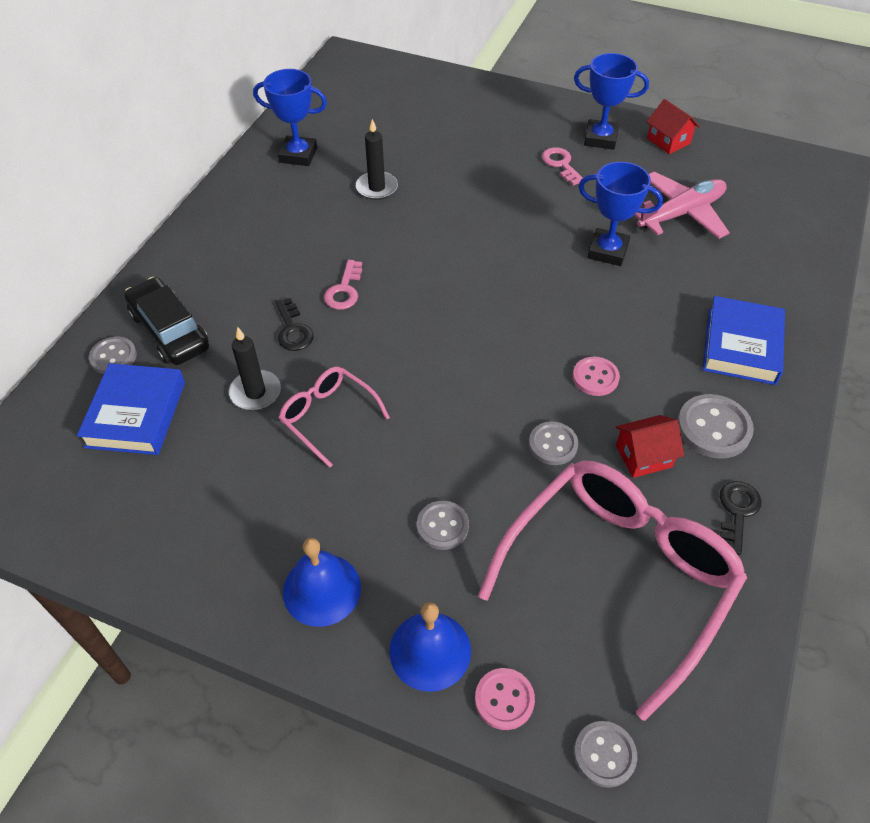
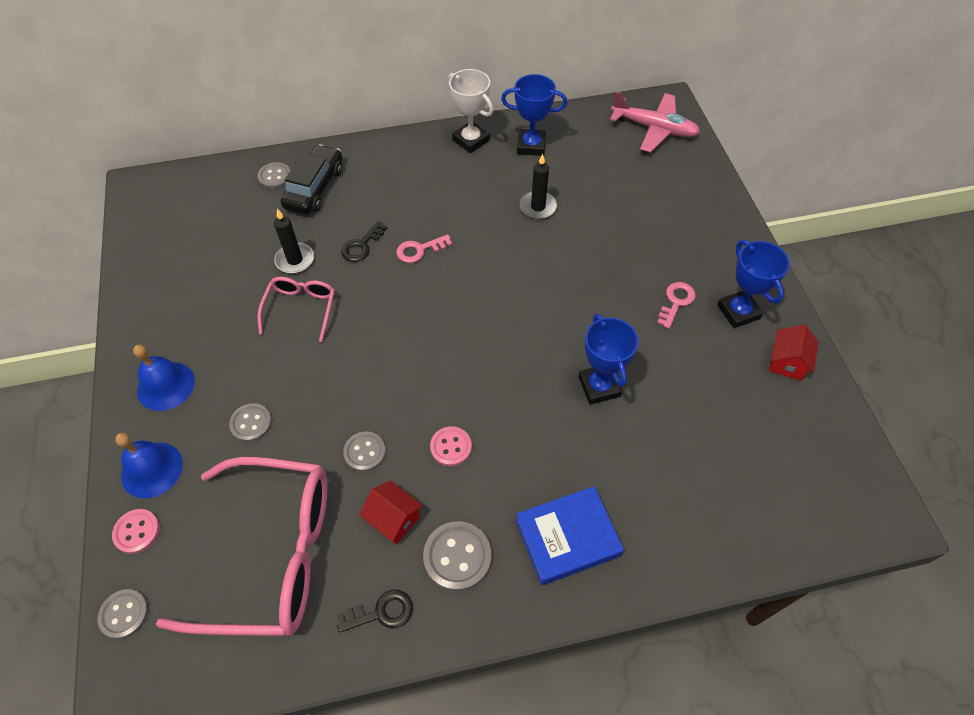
camera: 55 degrees right, 5 degrees up
(136, 414) = (239, 216): blue book -> none
(244, 188) = (471, 140): none -> white trophy
(298, 155) = (531, 146): blue trophy -> blue trophy turned 60 degrees counterclockwise
(681, 214) = (695, 417): pink plane -> pink plane (654, 129)

